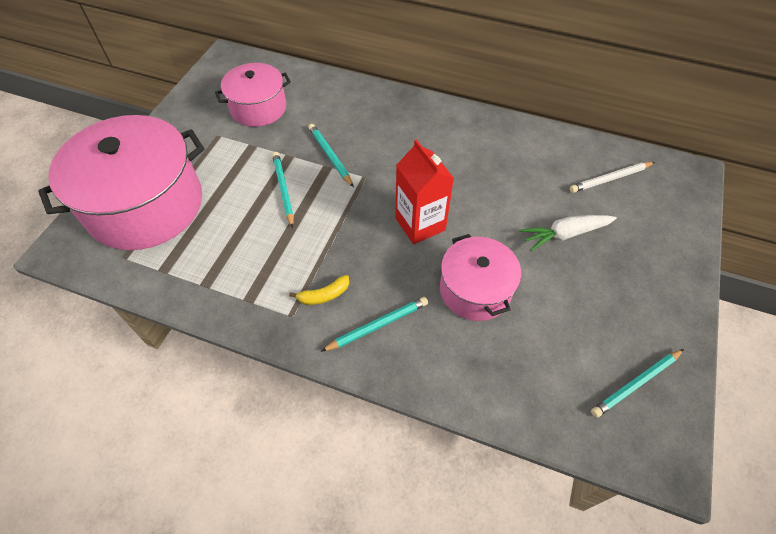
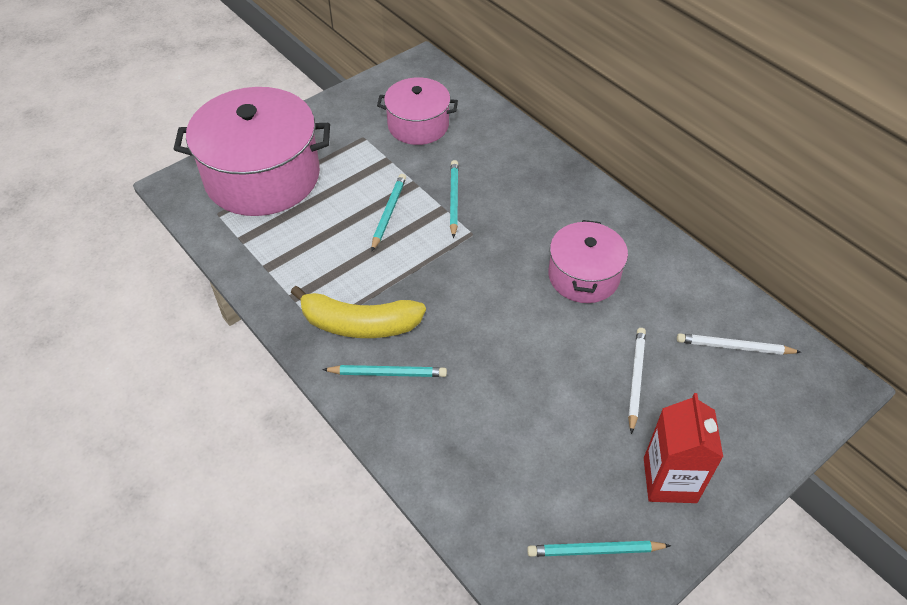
camera: 30 degrees right, 5 degrees down
(324, 295) = (359, 324): yellow banana -> yellow banana, size x2.15
(420, 224) = (493, 301): red carton -> red carton (669, 480)
(475, 290) = (501, 386): pink pot -> pink pot (583, 276)
(565, 234) = (635, 379): white carrot -> white pencil

